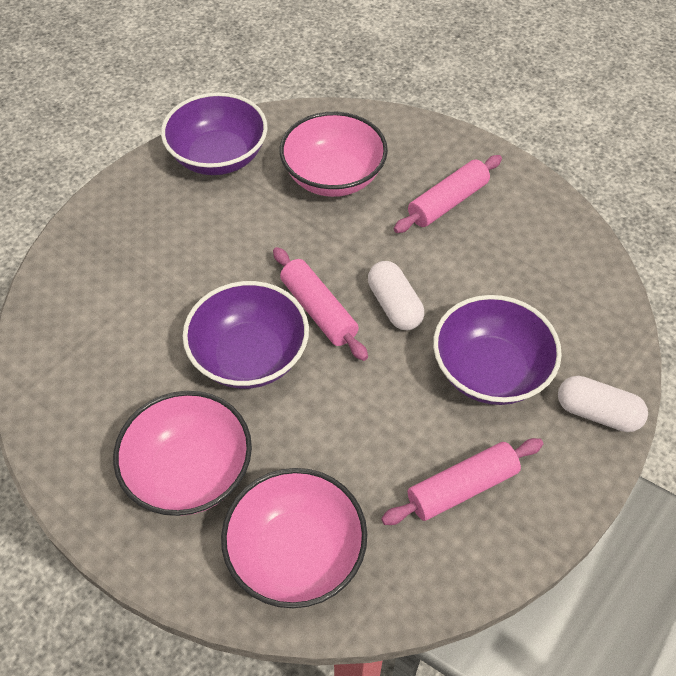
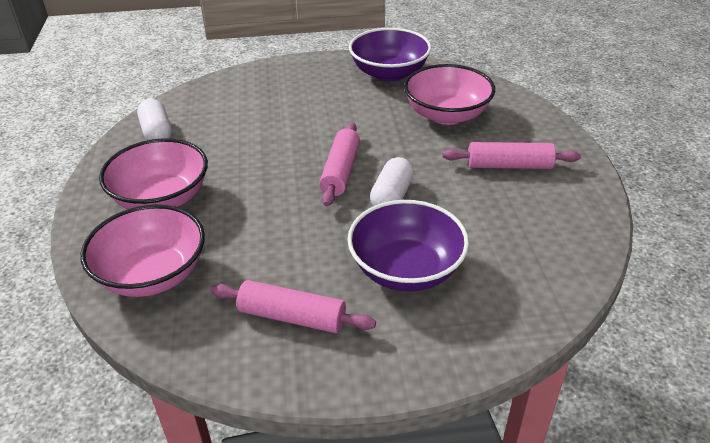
camera: 45 degrees right, 15 degrees down
(249, 356) = (270, 168): purple bowl -> none
(597, 413) = (452, 348): white capsule -> white capsule (157, 132)

